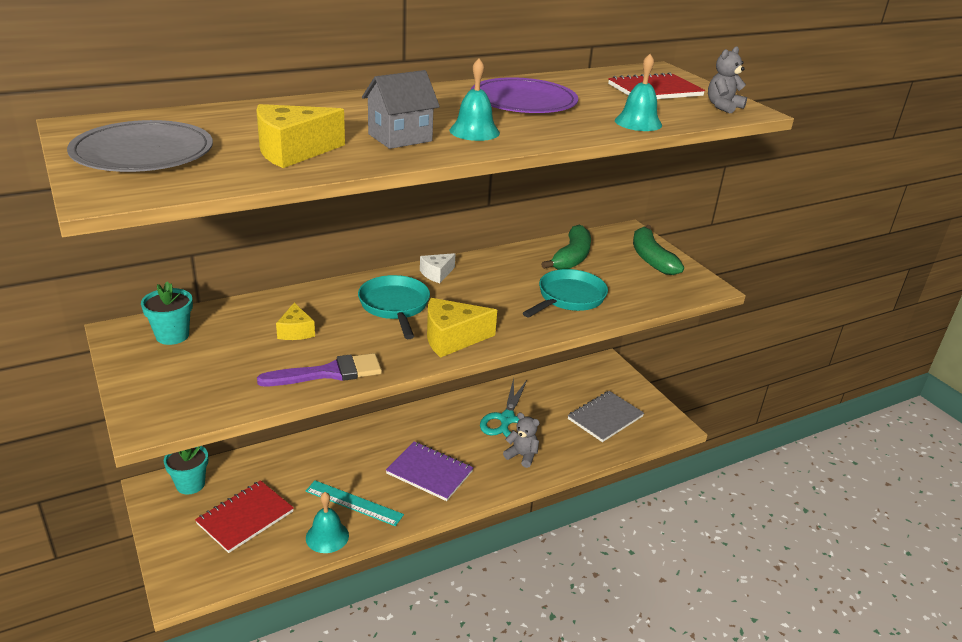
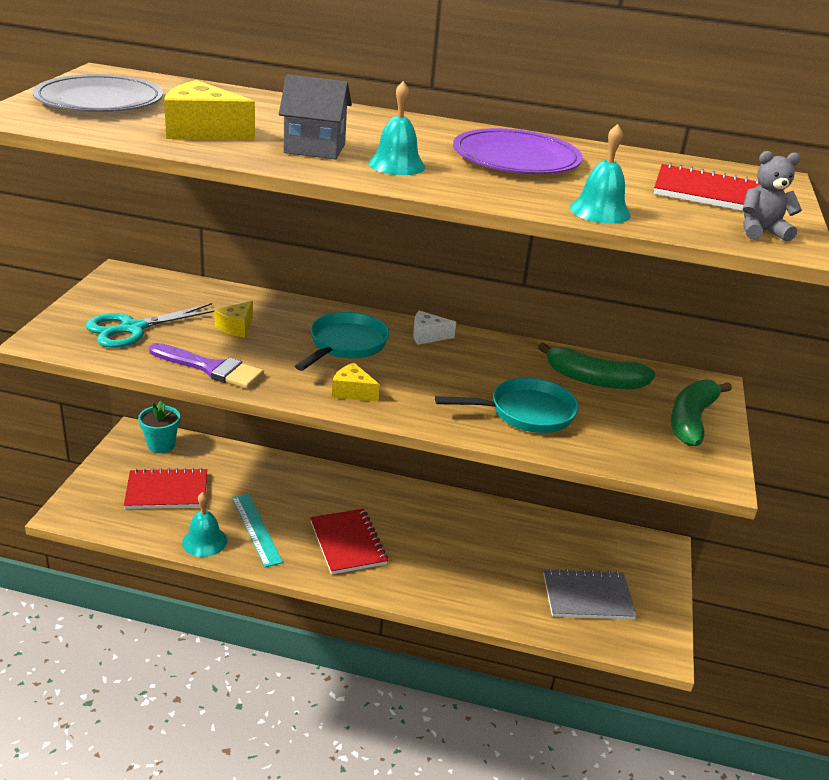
camera: 40 degrees right, 0 degrees up
(172, 335) = (148, 291): turquoise flower pot -> none
(429, 472) = (347, 543): purple notebook -> red notebook
(452, 338) = (352, 392): yellow cheese -> yellow cheese, size x0.59
(507, 419) = (479, 540): turquoise scissors -> turquoise scissors (133, 328)
(522, 456) = (451, 579): grey teddy bear -> none
(571, 257) = (594, 380): green banana -> green banana turned 45 degrees clockwise

